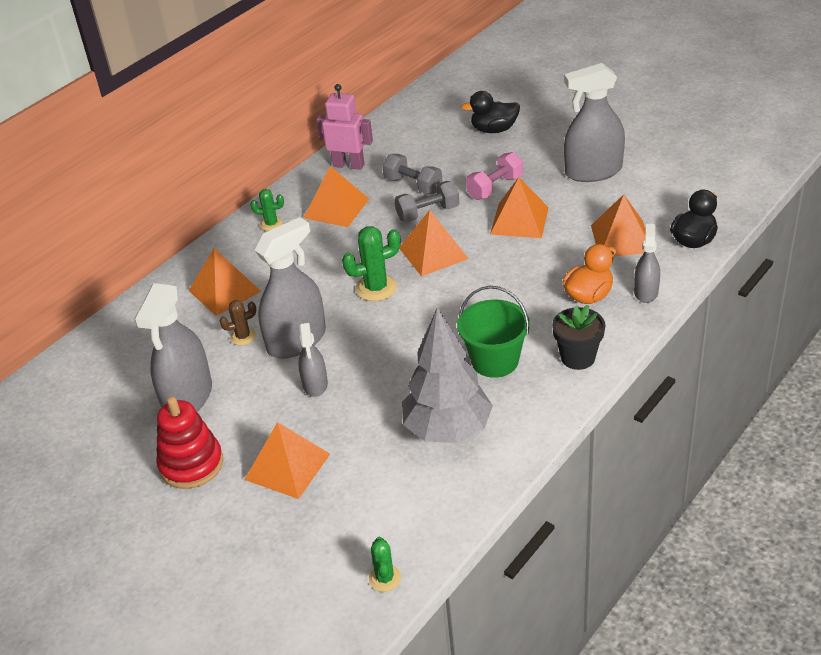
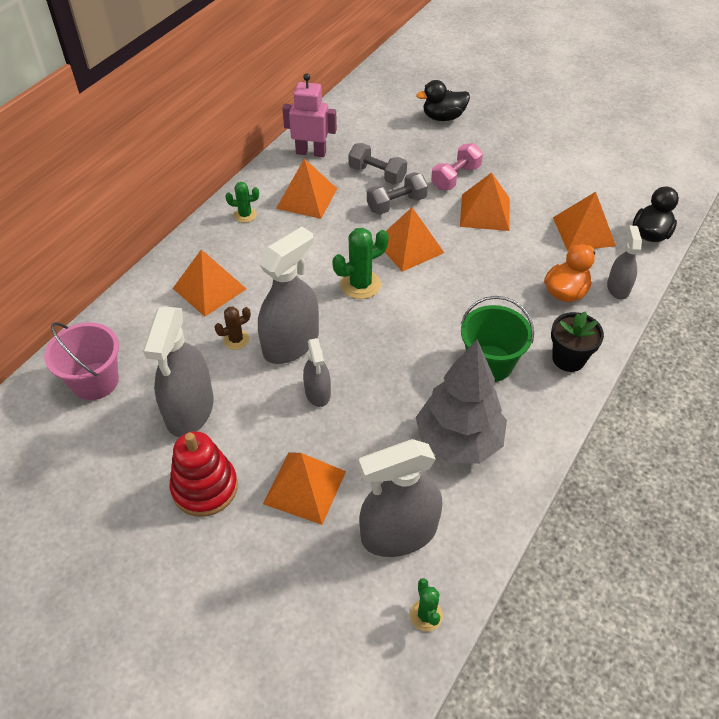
camera: 10 degrees left, 10 degrees up
(101, 371) = (95, 381): none -> pink bucket
(593, 171) = (544, 161): grey spray bottle -> grey spray bottle (399, 533)

